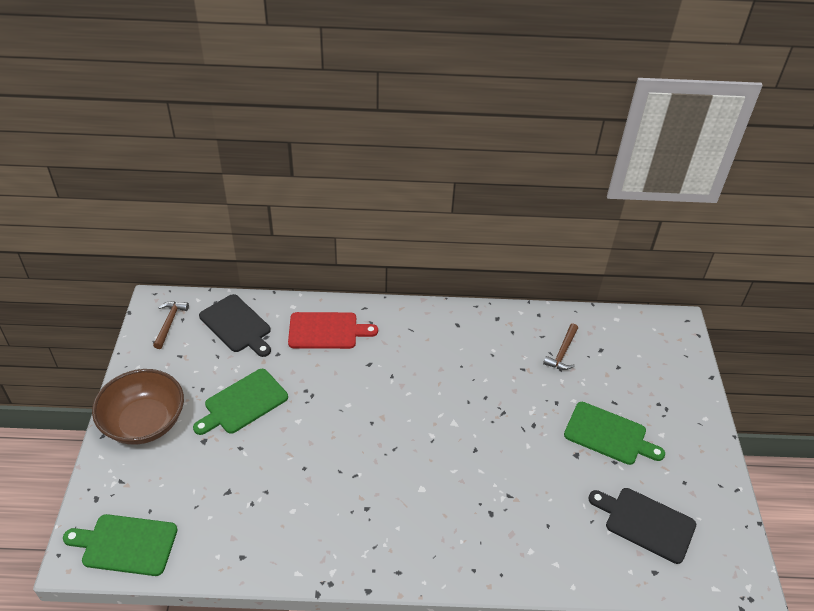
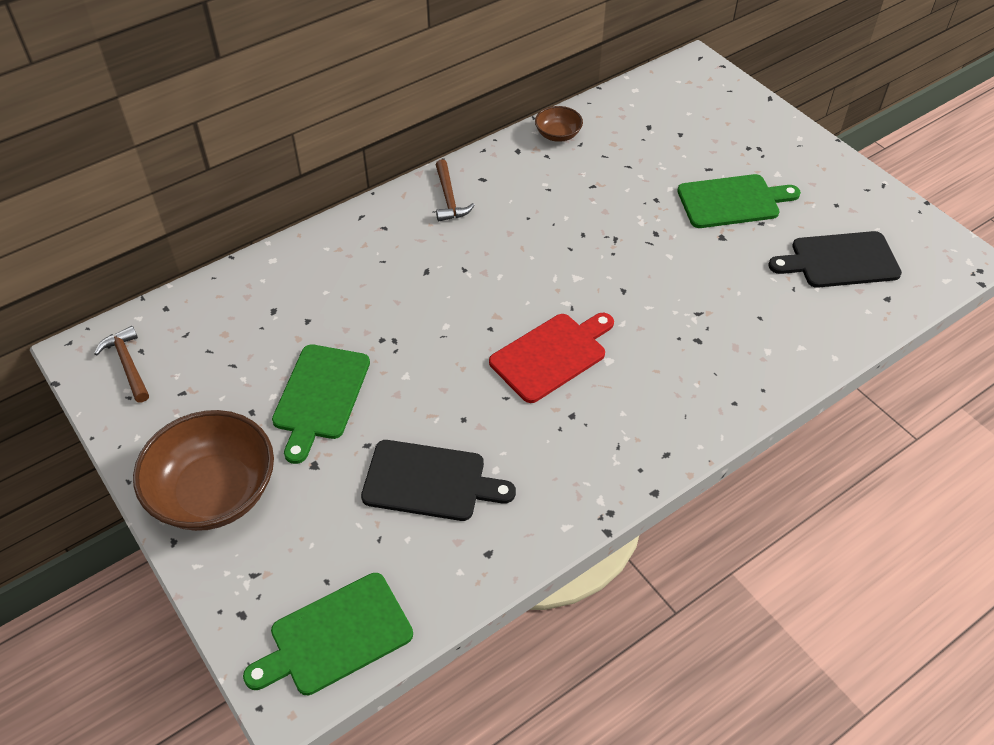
camera: 35 degrees left, 5 degrees up
(237, 325) = (222, 318): black cutting board -> black cutting board (430, 481)
(326, 331) = (341, 264): red cutting board -> red cutting board (551, 355)
(533, 322) = (558, 135): none -> brown bowl
(562, 352) = (615, 149): brown hammer -> brown hammer (449, 198)

